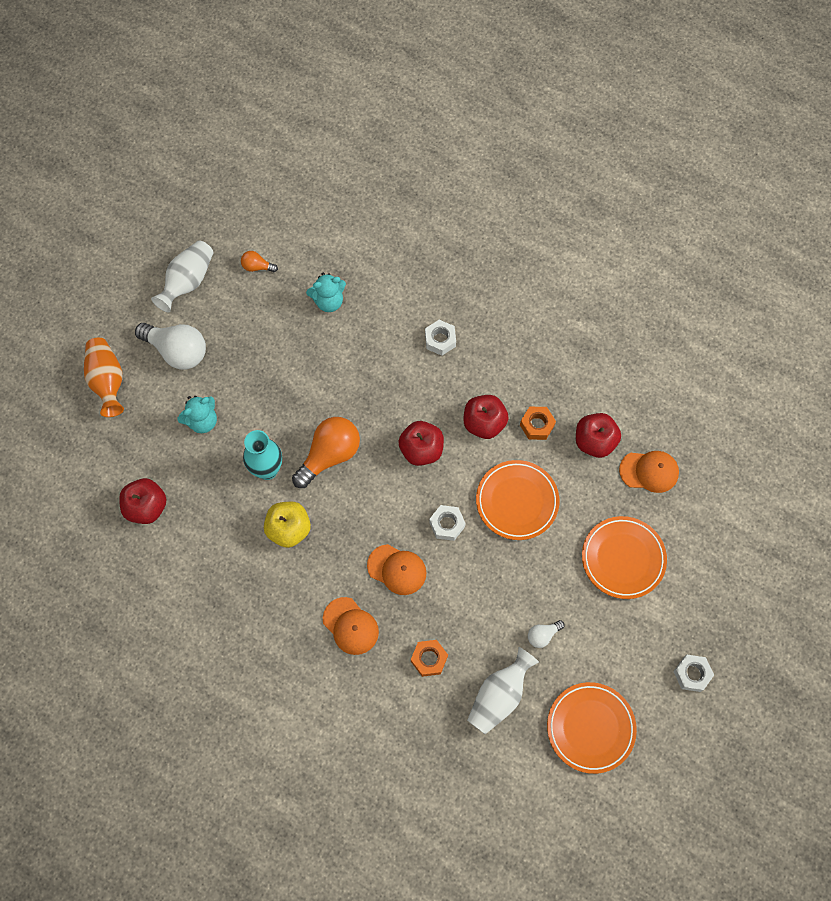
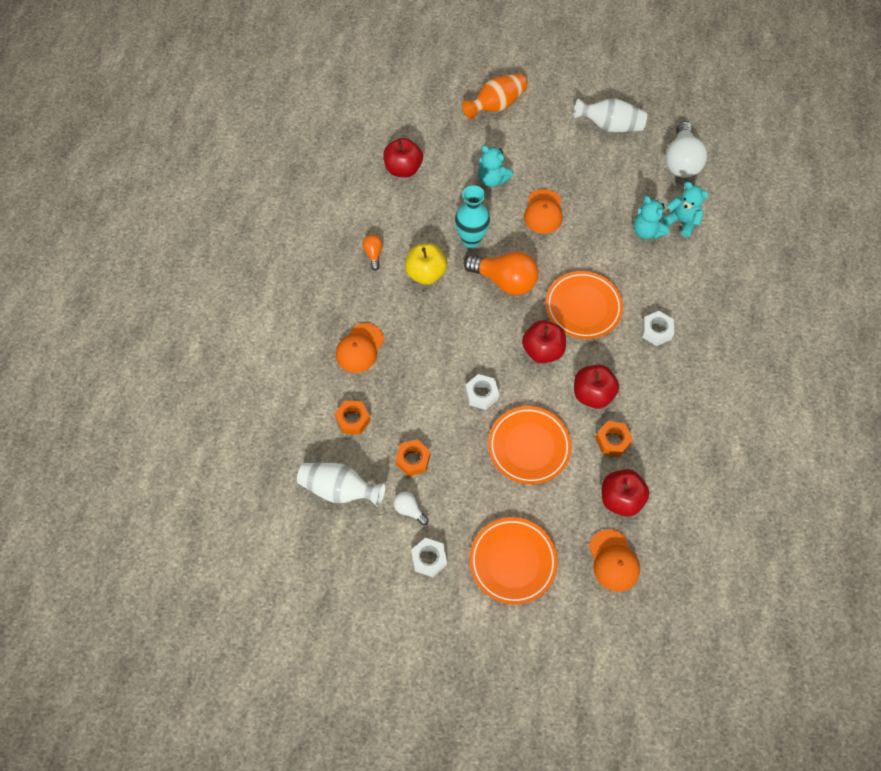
camera: 70 degrees right, 5 degrees down
(177, 351) = (544, 141): white light bulb -> white light bulb (681, 161)
(257, 267) = (650, 168): orange light bulb -> orange light bulb (373, 254)
(331, 266) = (681, 221): none -> turquoise teddy bear
(397, 569) = (423, 367): orange cap -> orange cap (543, 212)
(493, 614) = (413, 460): none -> orange nut
(590, 728) = (336, 580): orange plate -> orange plate (583, 307)
(692, 674) = (421, 663): white nut -> white nut (429, 559)

